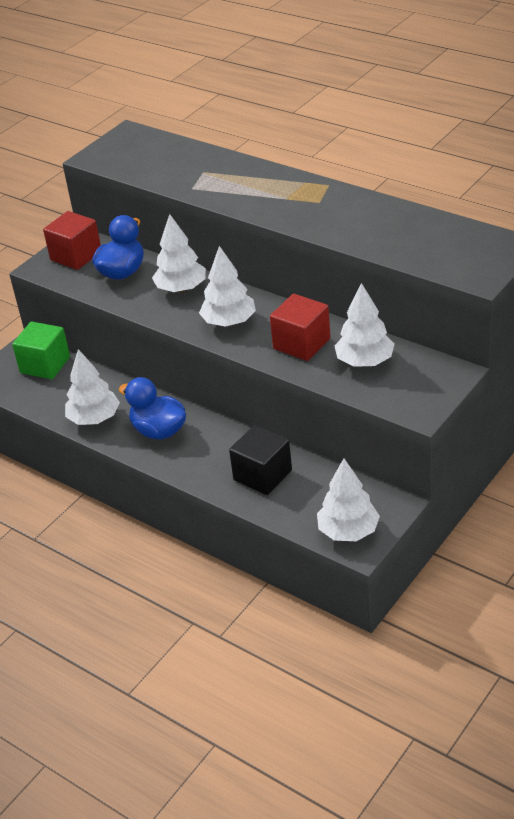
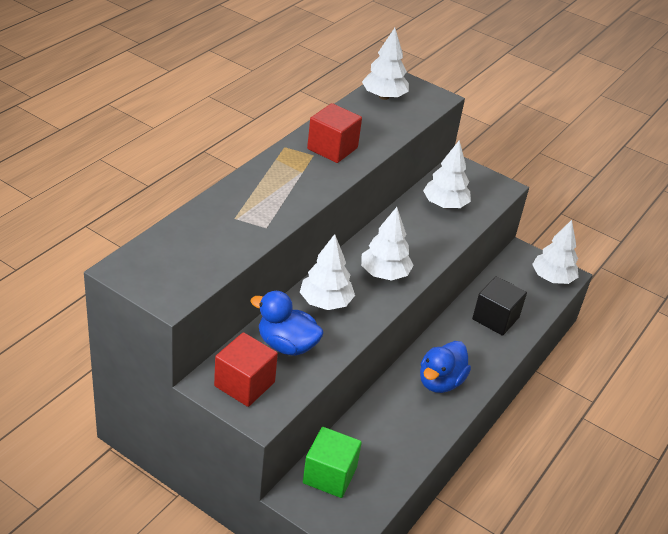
camera: 100 degrees left, 0 degrees up
(94, 419) = (421, 430): white tree -> white tree (384, 96)
(301, 343) = (419, 234): red cube -> red cube (332, 148)

